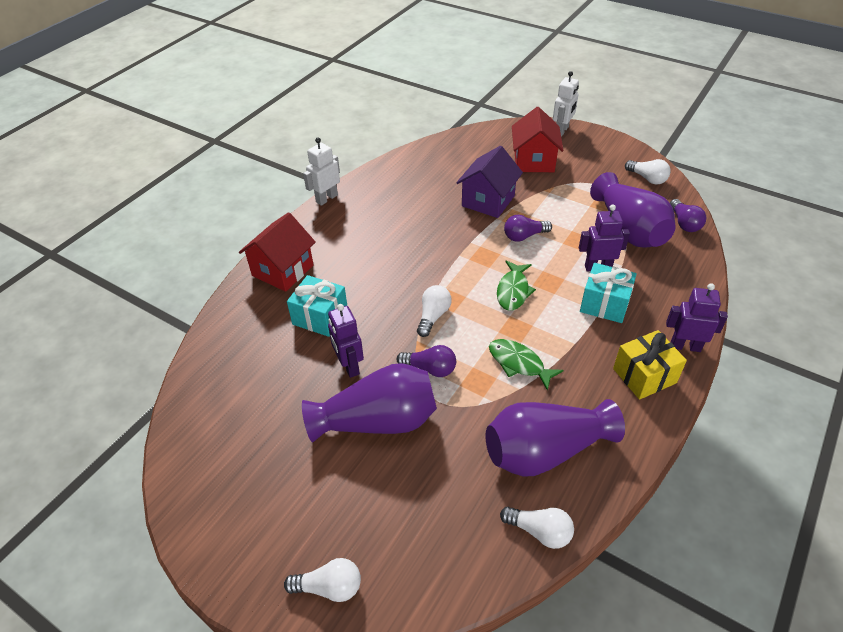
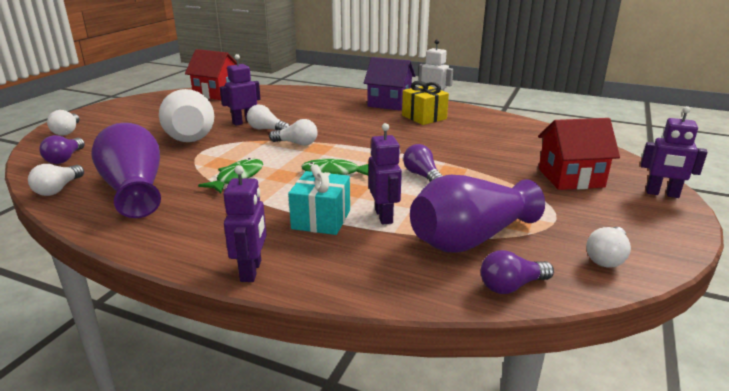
camera: 80 degrees right, 20 degrees down
(283, 270) = (341, 98): red house -> red house (217, 93)
(320, 317) = (294, 111): turquoise gift -> none
(378, 421) = (189, 133): purple vase -> white vase
(382, 343) = (266, 129): none -> white light bulb
(430, 369) = (237, 146): purple light bulb -> purple light bulb (65, 159)
(488, 201) = (472, 157): purple house -> purple house (389, 103)
(562, 131) = (662, 194): white robot -> purple robot
(644, 375) = (209, 240): yellow gift -> yellow gift (424, 117)

